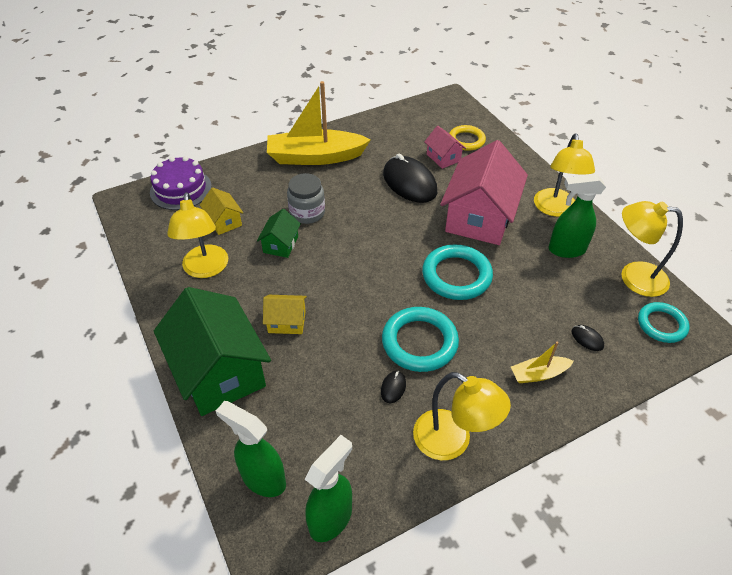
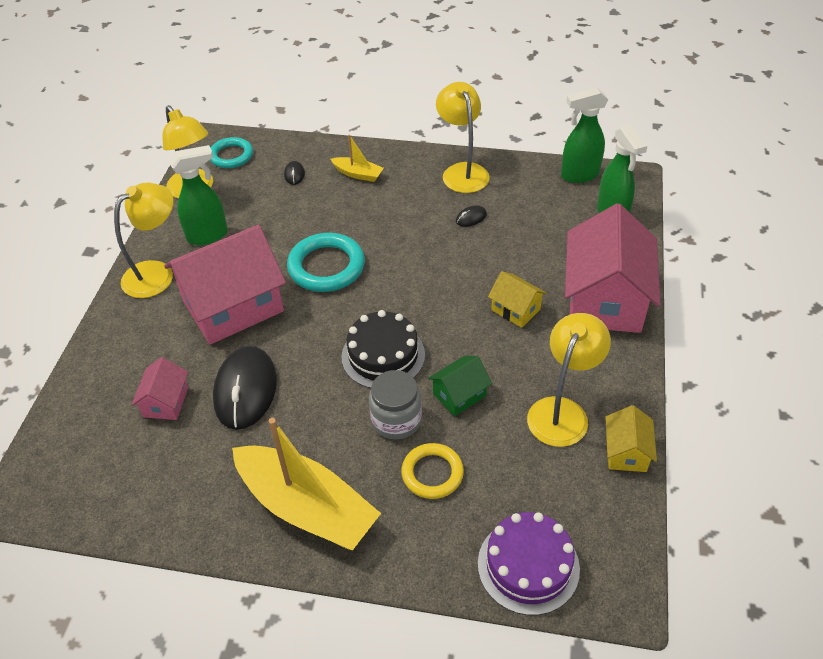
camera: 140 degrees left, 0 degrees up
(219, 371) = (605, 299): green house -> pink house
(224, 221) = (502, 468): yellow house -> yellow house (626, 452)
(351, 241) = (383, 355): none -> black cake
(419, 342) = (418, 235): turquoise ring -> none
(466, 140) = (107, 411): yellow ring -> yellow ring (432, 473)
(566, 250) = (208, 236): green spray bottle -> green spray bottle turned 60 degrees counterclockwise

